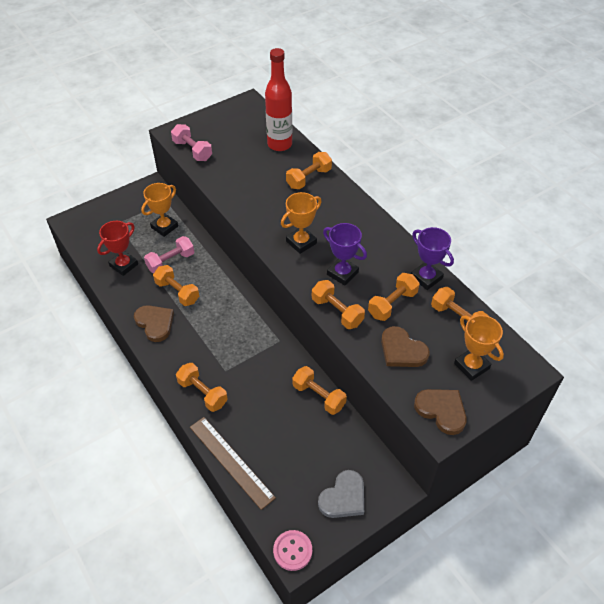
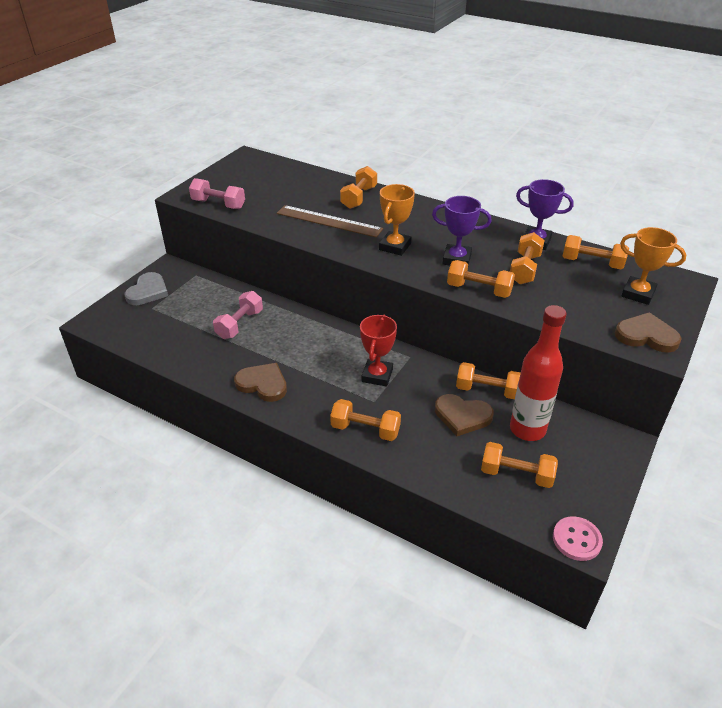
camera: 25 degrees left, 10 degrees down
(124, 265) = (187, 343): red trophy -> red trophy (377, 375)
(164, 227) = (210, 297): orange trophy -> none
(177, 292) = (267, 348): orange dumbbell -> orange dumbbell (516, 474)
(231, 461) = (446, 482): brown ruler -> brown ruler (329, 221)
(279, 144) = (307, 179): red bottle -> red bottle (527, 429)
(343, 497) = (584, 469): grey heart -> grey heart (148, 291)
(402, 350) = (567, 301): brown heart -> brown heart (462, 416)

